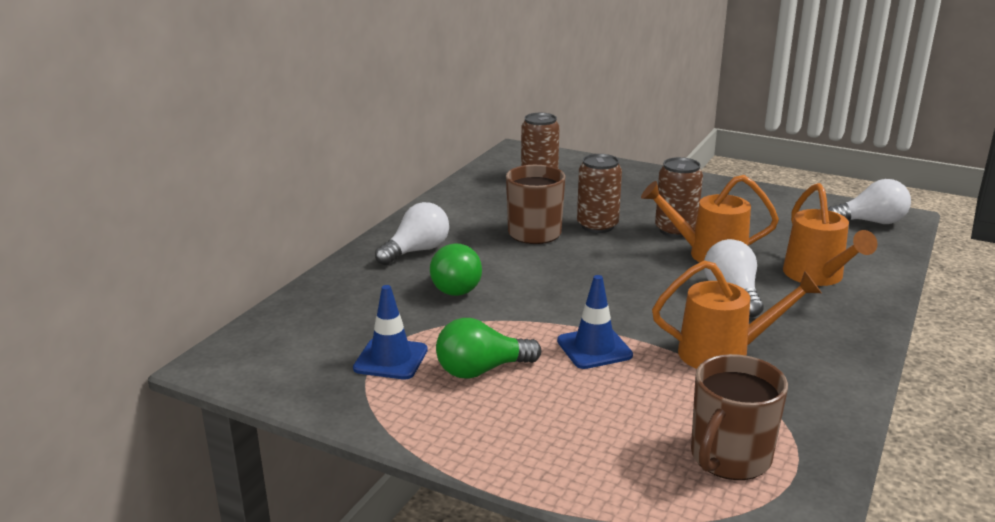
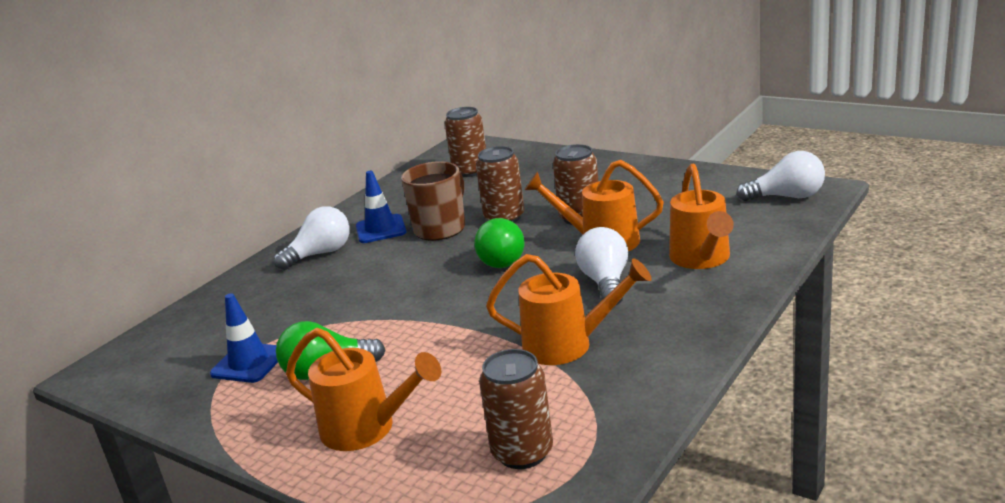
camera: 10 degrees right, 0 degrees up
(455, 286) = (340, 287): green light bulb -> green light bulb (502, 259)
(554, 430) = (367, 429): none -> orange watering can
(594, 348) = (443, 345): blue traffic cone -> blue traffic cone (381, 229)
(729, 457) = (522, 452): brown mug -> brown can

